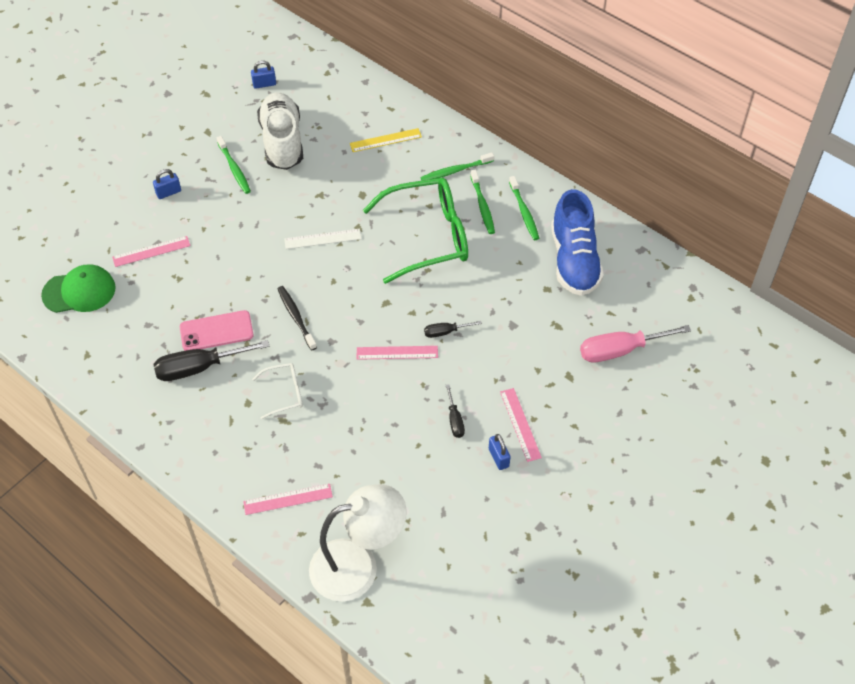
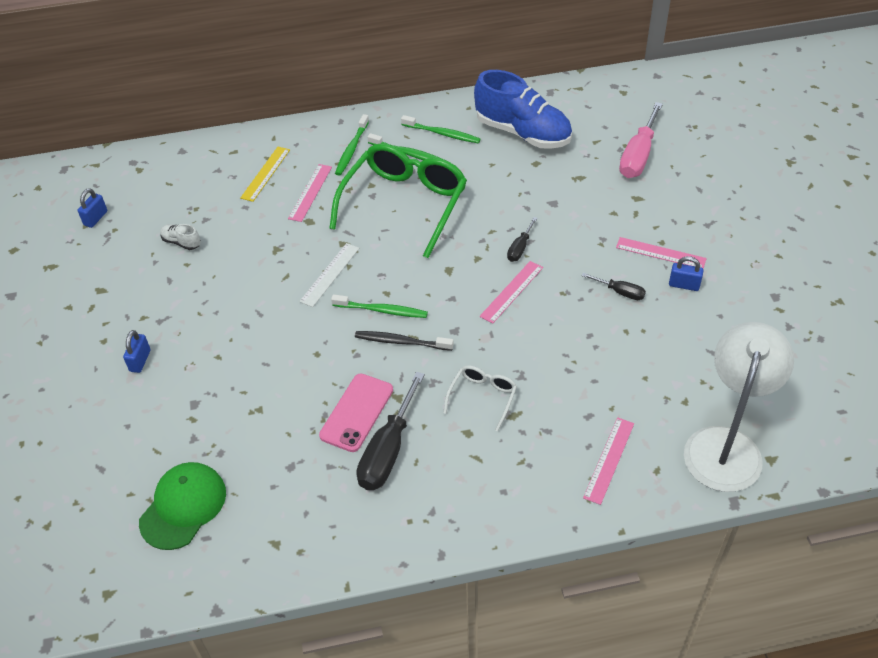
camera: 50 degrees left, 5 degrees down
(151, 251) = (199, 414): pink ruler -> pink ruler (310, 192)
(234, 169) = (172, 294): green toothbrush -> green toothbrush (382, 310)
(282, 142) = (181, 242): white shoe -> white shoe, size x0.40

